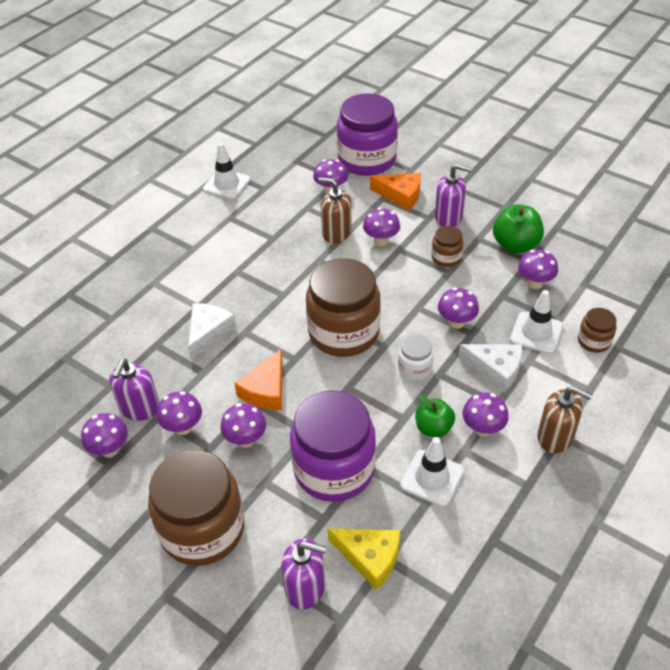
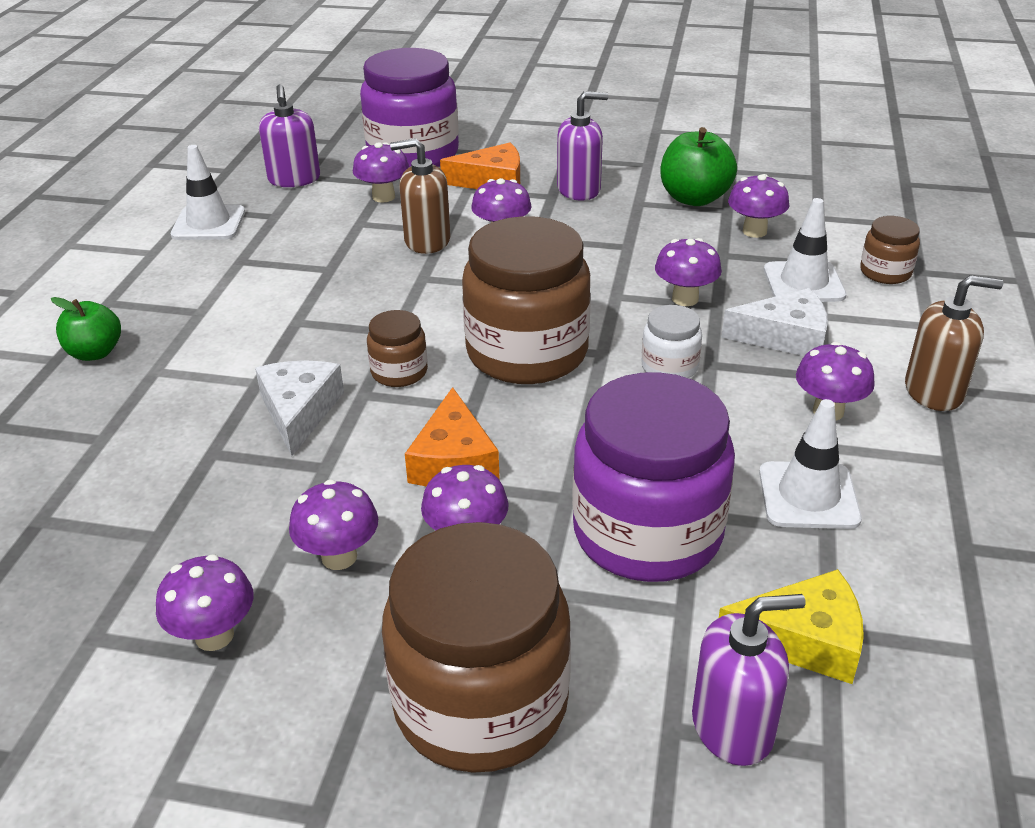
camera: 25 degrees left, 10 degrees down
(139, 408) = (236, 553): purple soap dispenser -> purple soap dispenser (294, 179)
(433, 428) = (757, 431): green apple -> green apple (95, 353)
(446, 257) = (611, 232): brown jar -> brown jar (399, 372)

